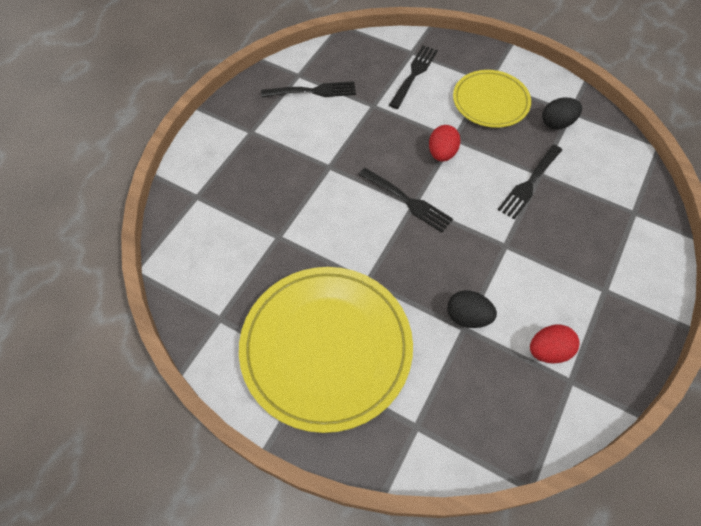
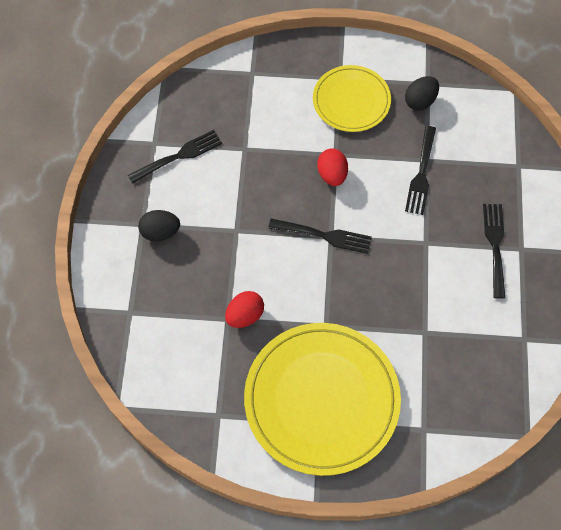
camera: 25 degrees left, 5 degrees up
(414, 74) = (267, 98): black fork -> black fork (495, 246)
(467, 317) = (423, 321): black egg -> black egg (160, 232)
(548, 351) = (498, 322): red egg -> red egg (245, 315)

